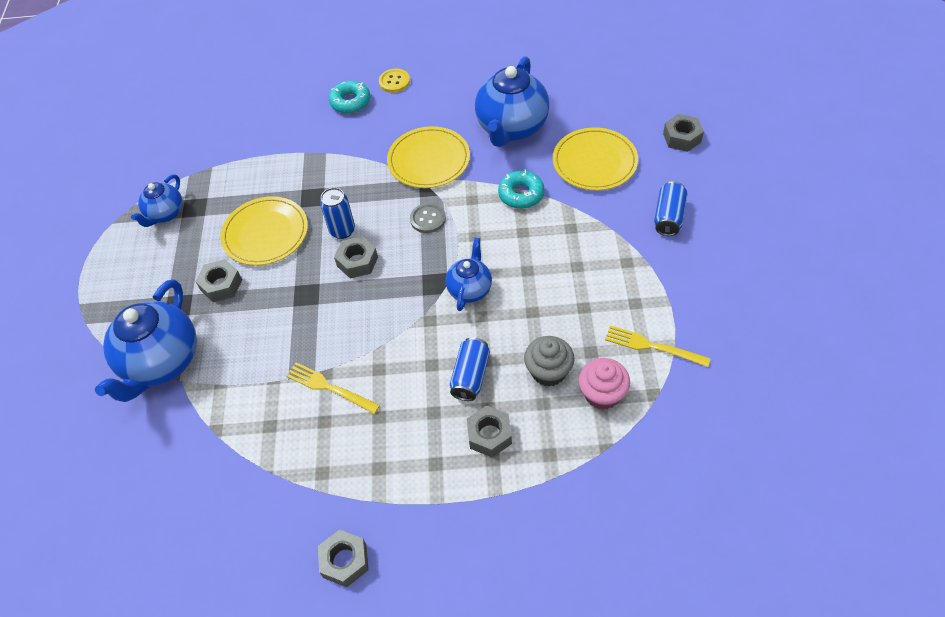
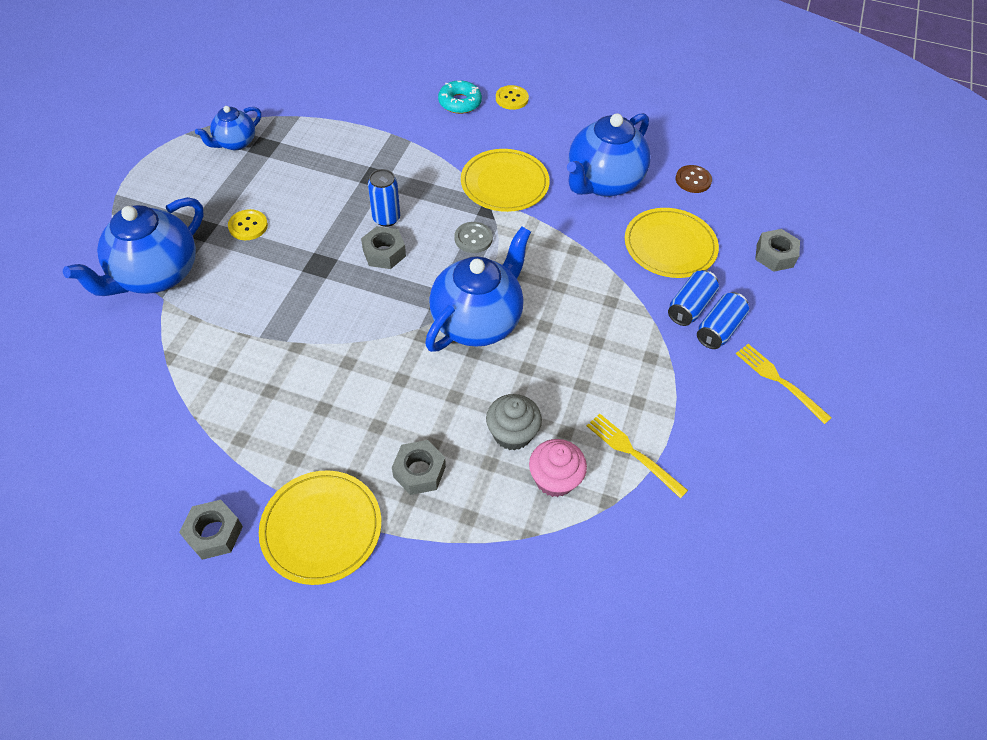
camera: 15 degrees right, 0 degrees up
(221, 285) = (248, 226): grey nut -> yellow button
(265, 233) = (314, 194): yellow plate -> yellow plate (321, 528)
(329, 387) = (292, 361): yellow fork -> yellow fork (779, 381)
(470, 289) = (477, 321): blue teapot -> blue teapot, size x1.83
(470, 376) = (432, 406): blue can -> blue can (690, 306)
(521, 194) = (578, 249): turquoise donut -> none
(585, 98) = (693, 180): none -> brown button

